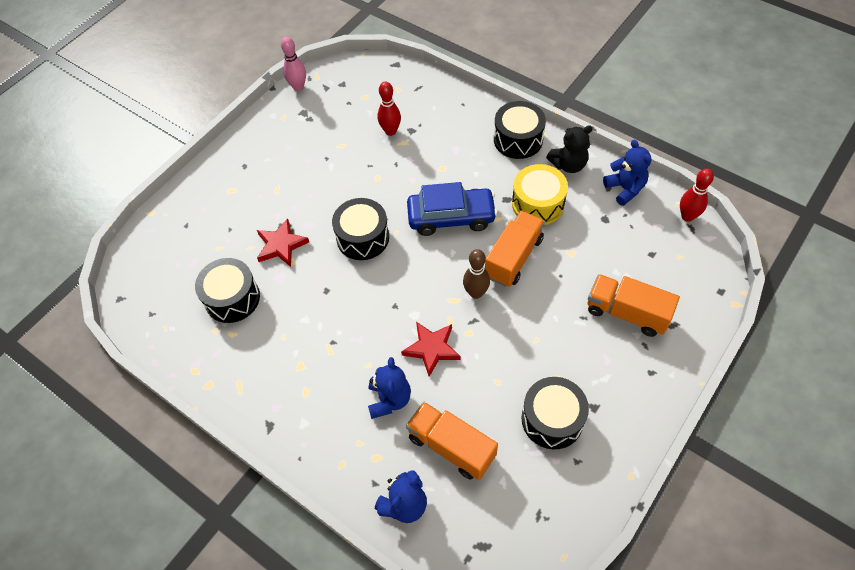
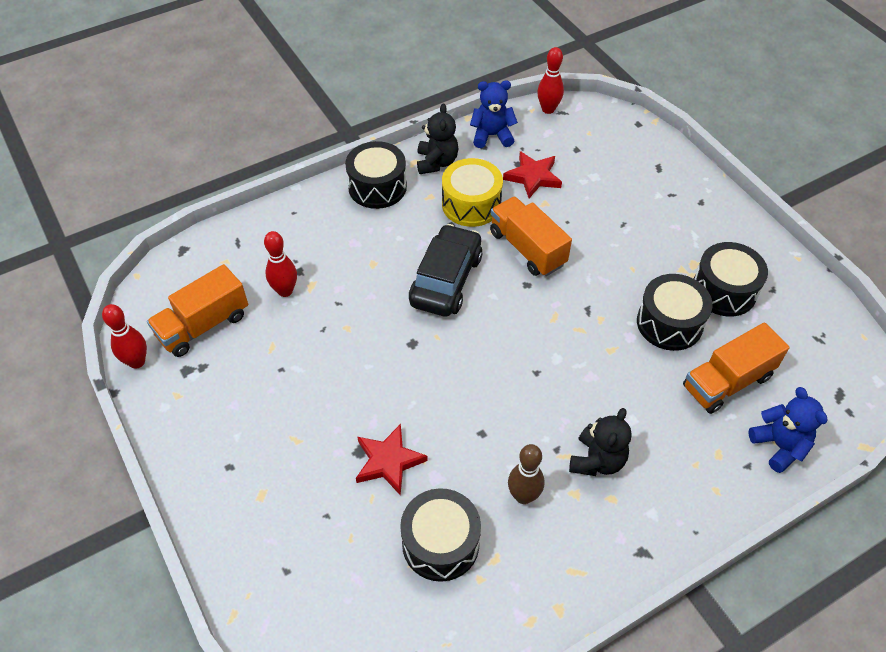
camera: 70 degrees left, 5 degrees down
(298, 87) = (137, 362): pink bowling pin -> red bowling pin
(334, 371) = (597, 460): none -> black teddy bear
(363, 237) = (426, 371): black drum -> black drum (669, 323)
(389, 399) = (653, 418): blue teddy bear -> none
(432, 349) = (606, 358): red star -> red star (533, 177)
(451, 217) = (446, 280): blue car -> black car
(476, 293) = (555, 295): brown bowling pin -> brown bowling pin (523, 496)
(627, 313) = (632, 192): orange truck -> orange truck (203, 325)

